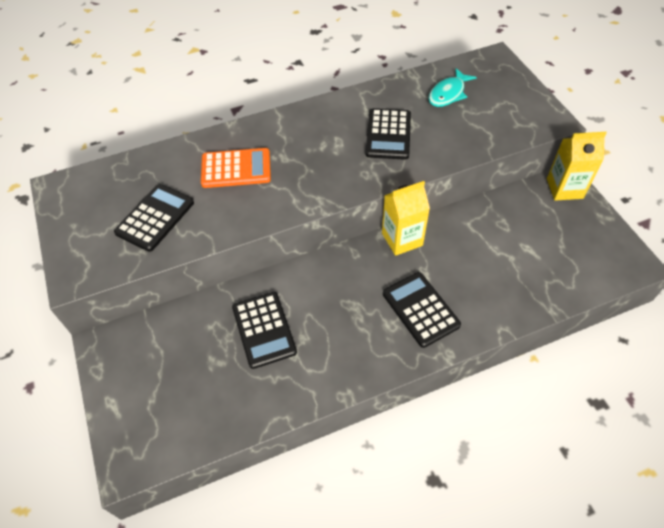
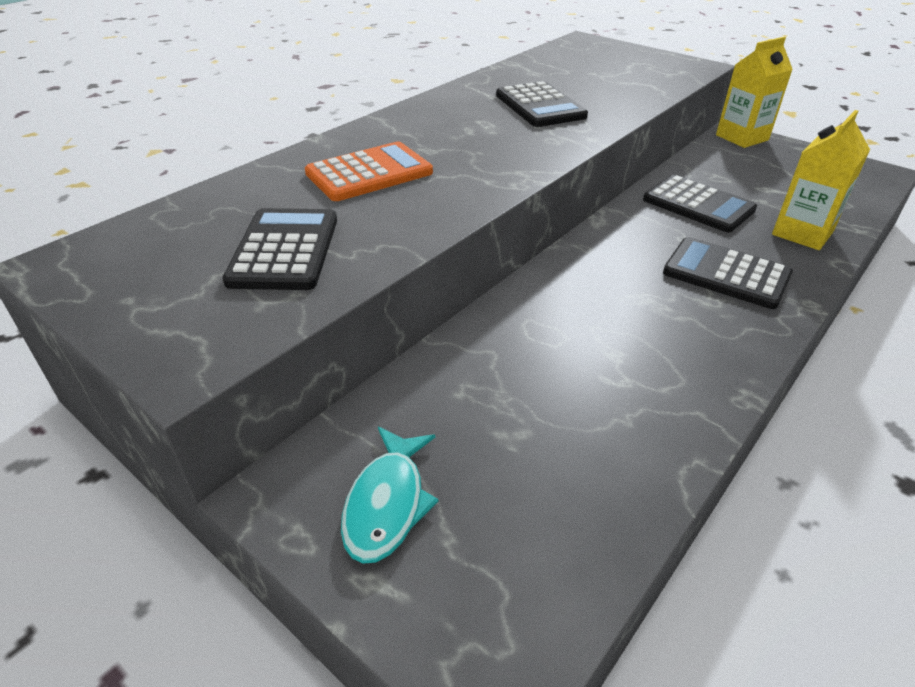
camera: 30 degrees left, 15 degrees down
(264, 330) = (548, 366): black calculator -> black calculator (698, 205)
(402, 239) = (627, 219): yellow carton -> yellow carton (802, 233)
(448, 94) = (568, 68): turquoise fish -> turquoise fish (387, 504)

